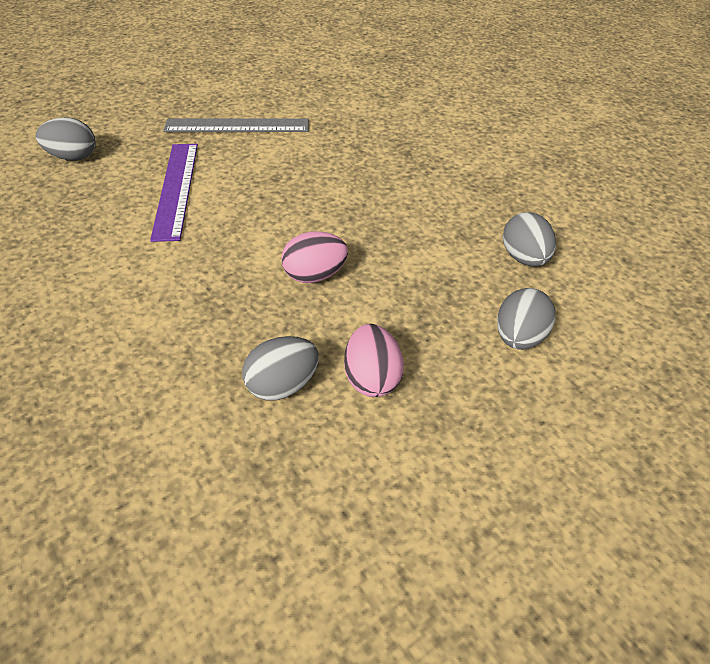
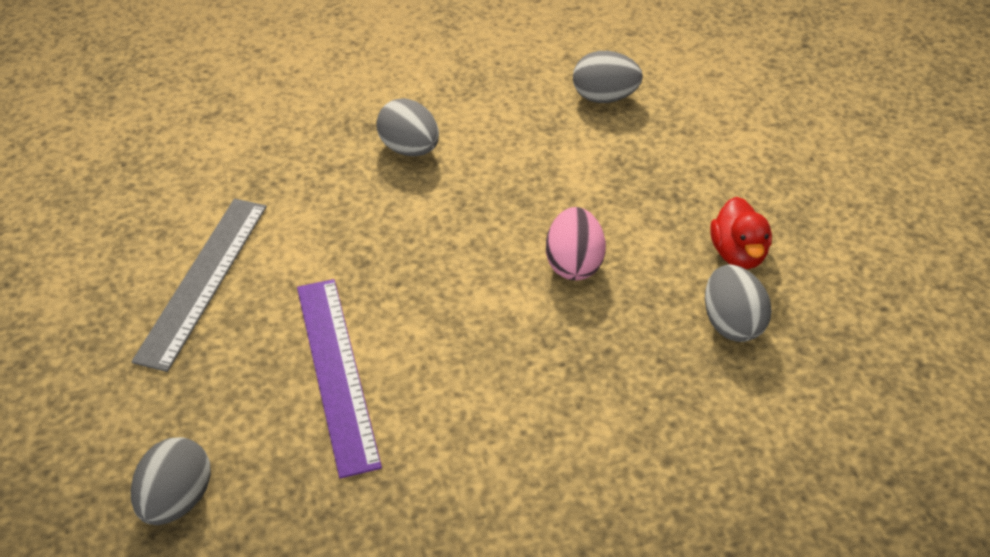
camera: 70 degrees left, 0 degrees up
(176, 189) = (337, 372): purple ruler -> purple ruler turned 60 degrees clockwise
(371, 378) = (738, 253): pink egg -> red duck
(518, 337) = (712, 138): grey egg -> grey egg (409, 149)

